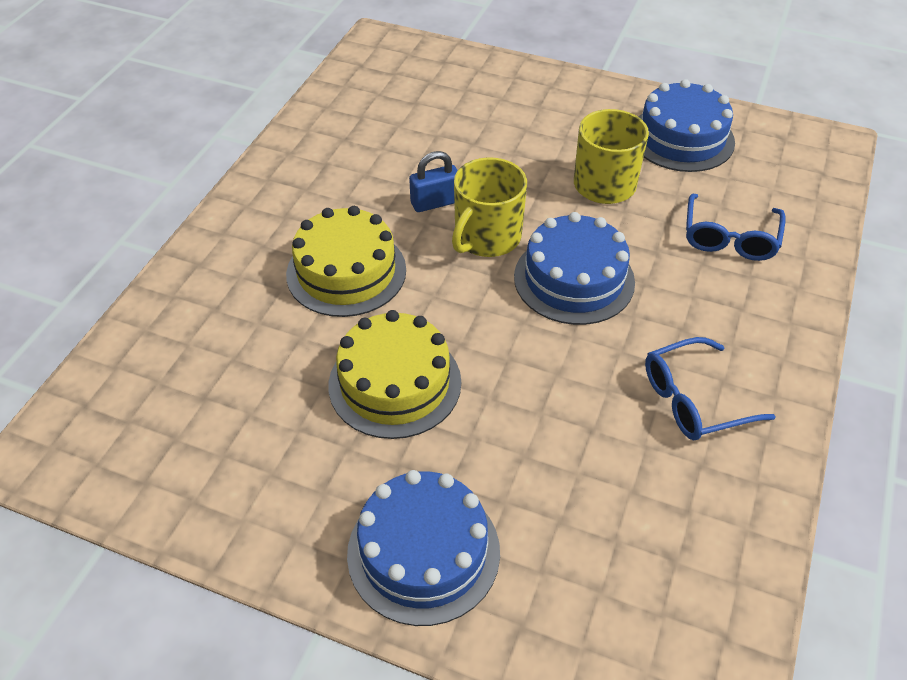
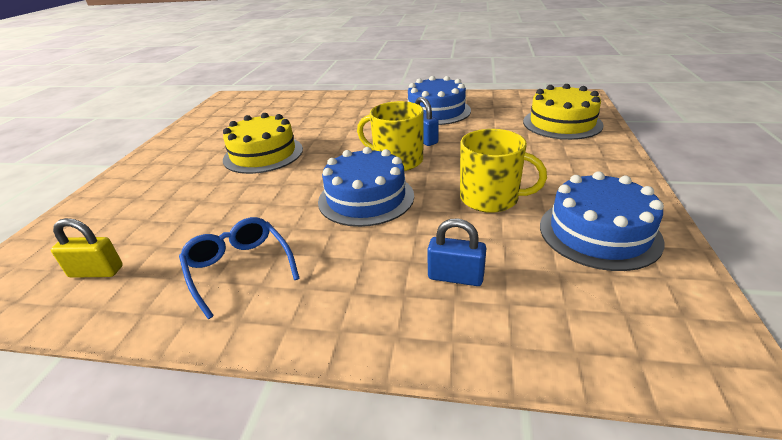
camera: 80 degrees right, 15 degrees down
(346, 272) = (349, 128): yellow cake -> yellow cake (562, 123)
(423, 552) = (143, 180): blue cake -> blue cake (436, 111)
(677, 553) = (96, 271): none -> yellow padlock
(729, 238) = (455, 277): blue glasses -> blue padlock

